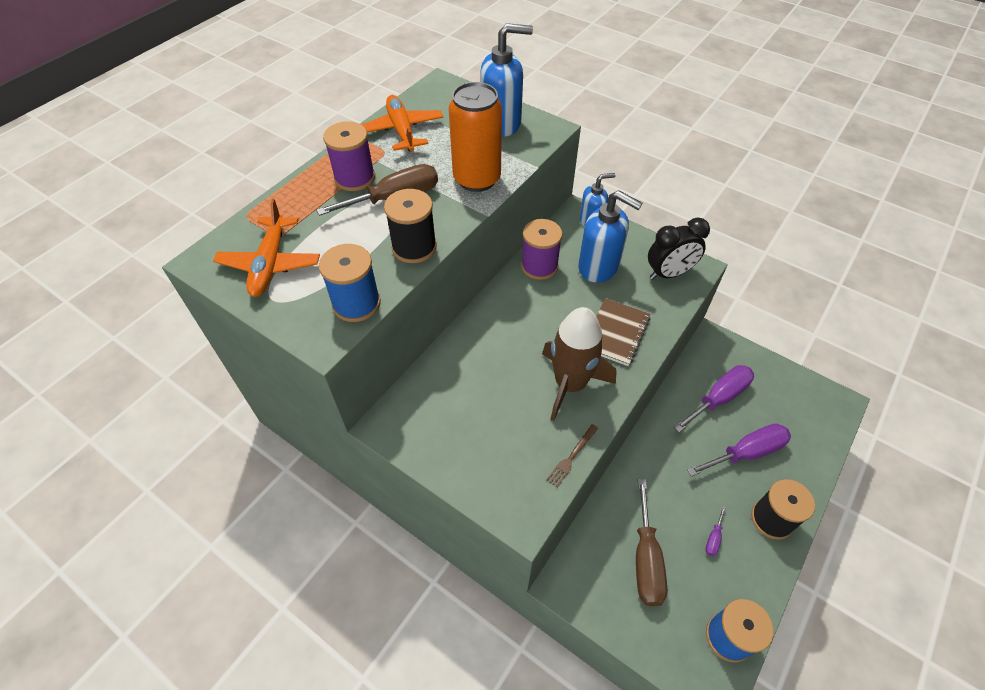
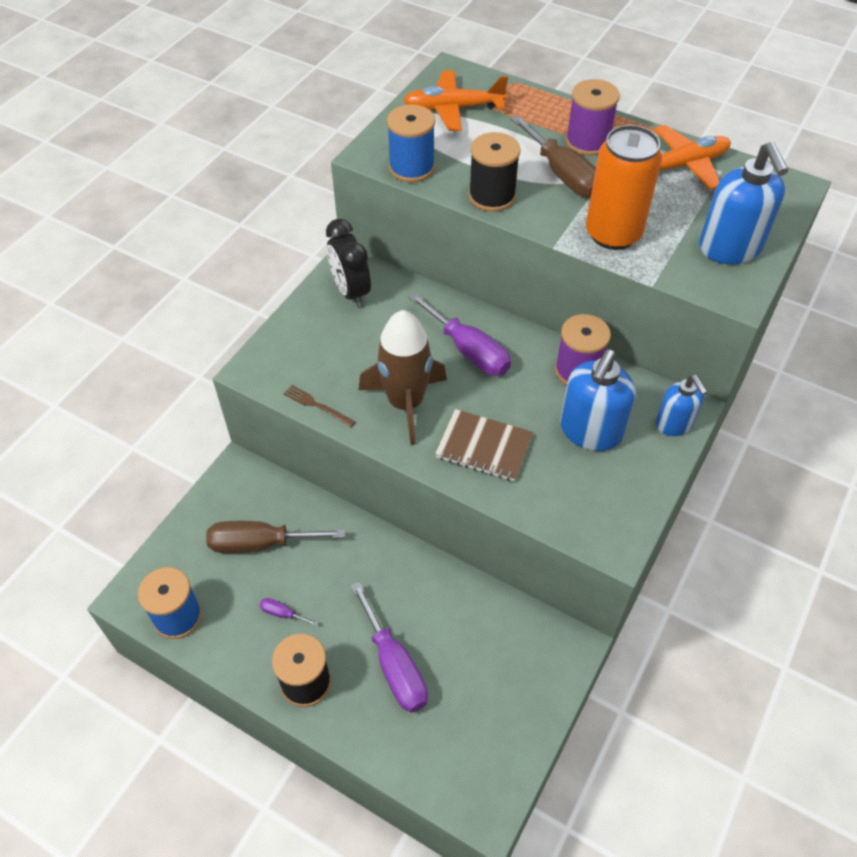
camera: 85 degrees right, 0 degrees up
(669, 273) = (596, 510): black clock -> black clock (351, 292)
(718, 398) = (473, 641): purple screwdriver -> purple screwdriver (468, 350)

